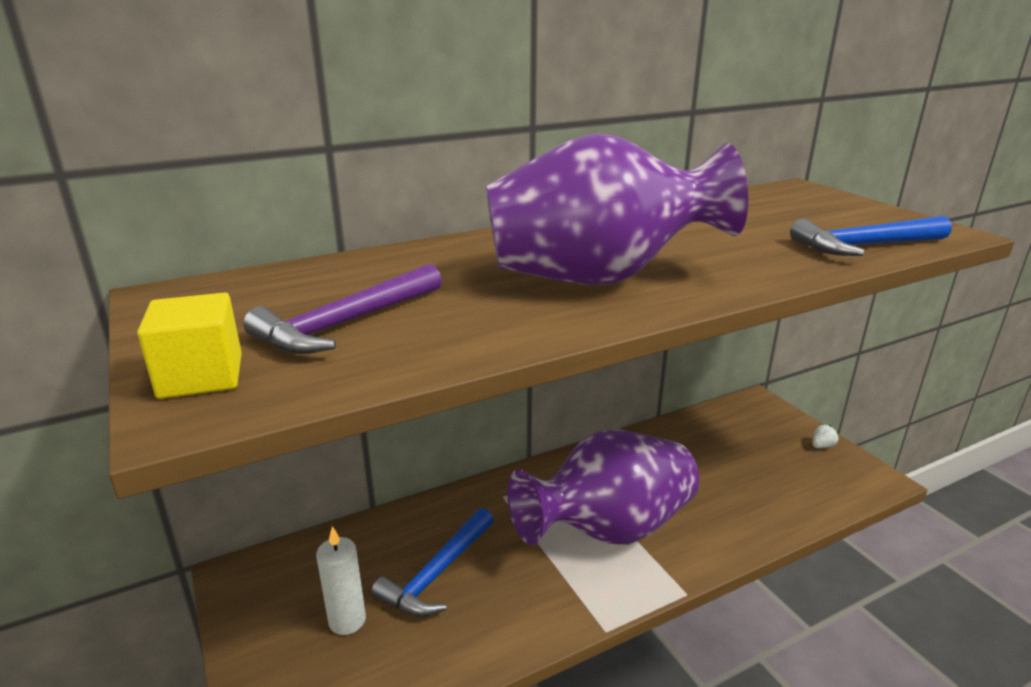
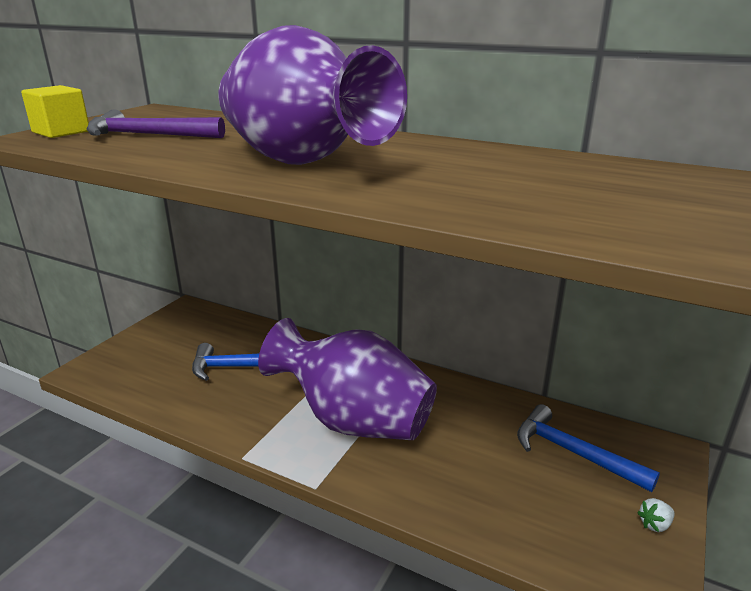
camera: 55 degrees right, 0 degrees up
(347, 620) = (179, 354): white candle -> none
(822, 446) = (654, 524): white strawberry -> white strawberry turned 135 degrees clockwise
(864, 246) = (580, 225): blue hammer -> blue hammer (573, 453)

